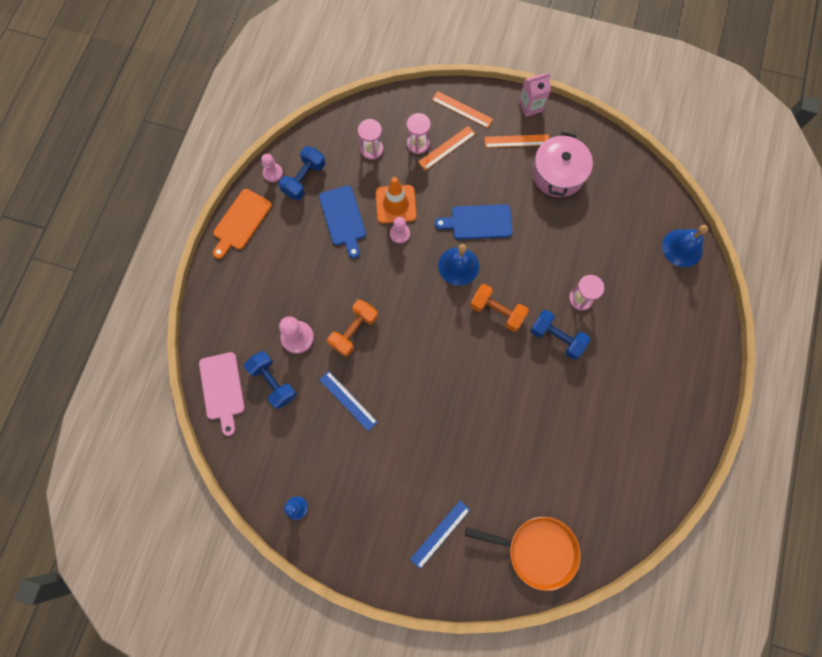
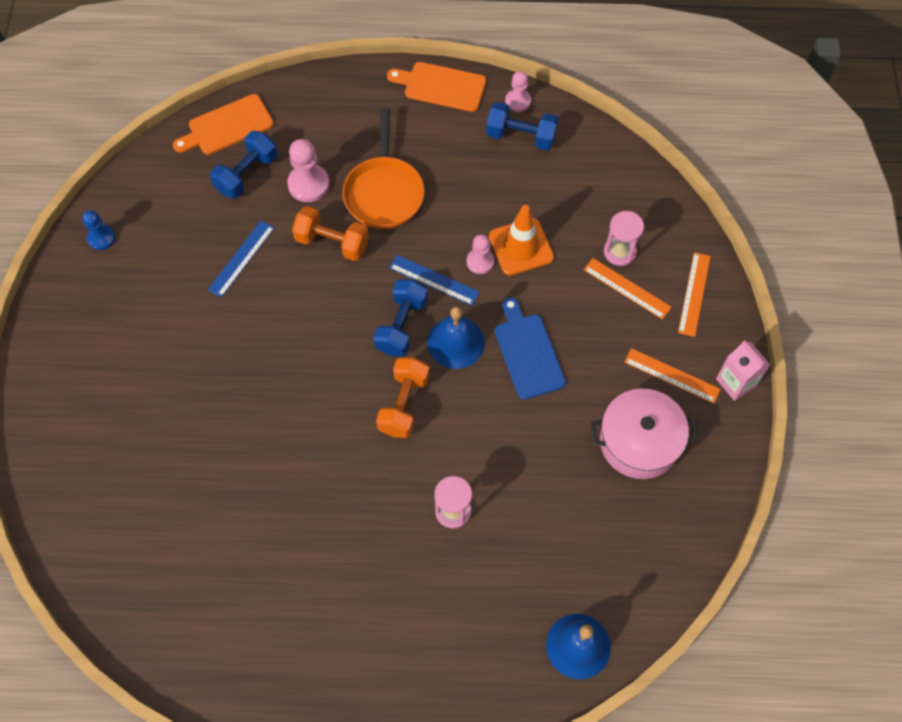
camera: 75 degrees right, 10 degrees down
(222, 389) = (227, 126): pink cutting board -> orange cutting board
(343, 218) = (481, 192): blue cutting board -> none
(372, 149) = (591, 200): pink hourglass -> none
(440, 534) = (94, 401): blue ruler -> blue ruler (434, 280)
(517, 141) = (672, 375): orange ruler -> orange ruler turned 45 degrees counterclockwise
(537, 550) = (90, 522): orange pan -> orange pan (384, 192)
(556, 338) = (386, 490): blue dumbbell -> blue dumbbell (401, 326)

